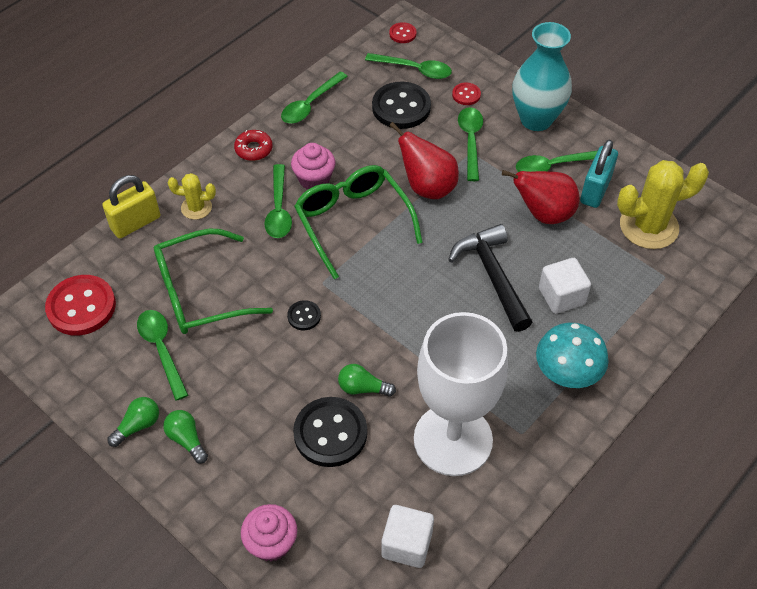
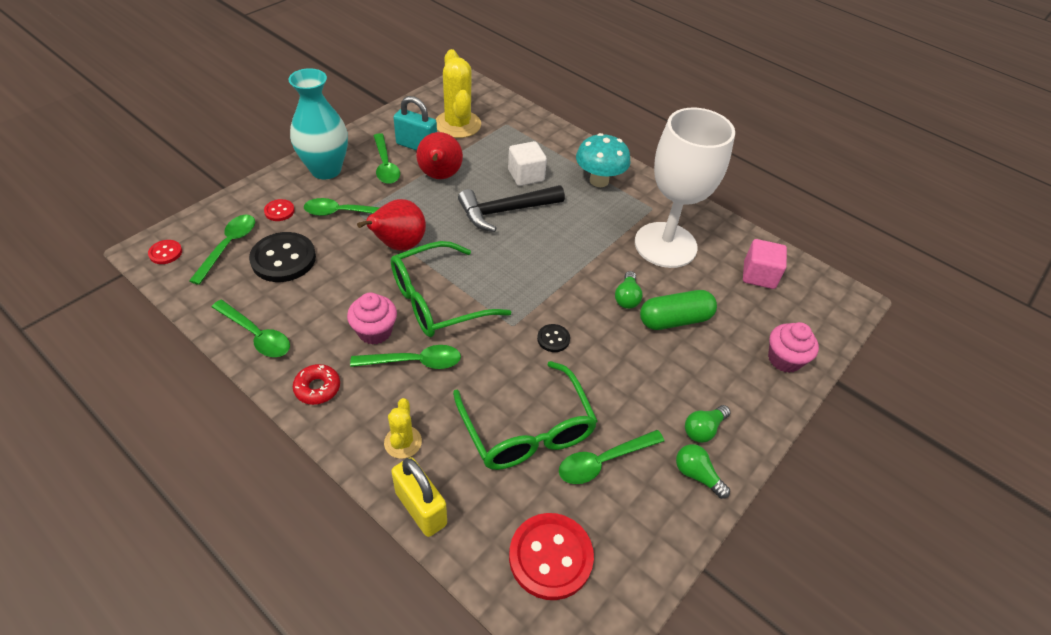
camera: 95 degrees left, 5 degrees down
(330, 433) = (674, 320): black button -> green capsule
(407, 544) = (759, 275): white cube -> pink cube

